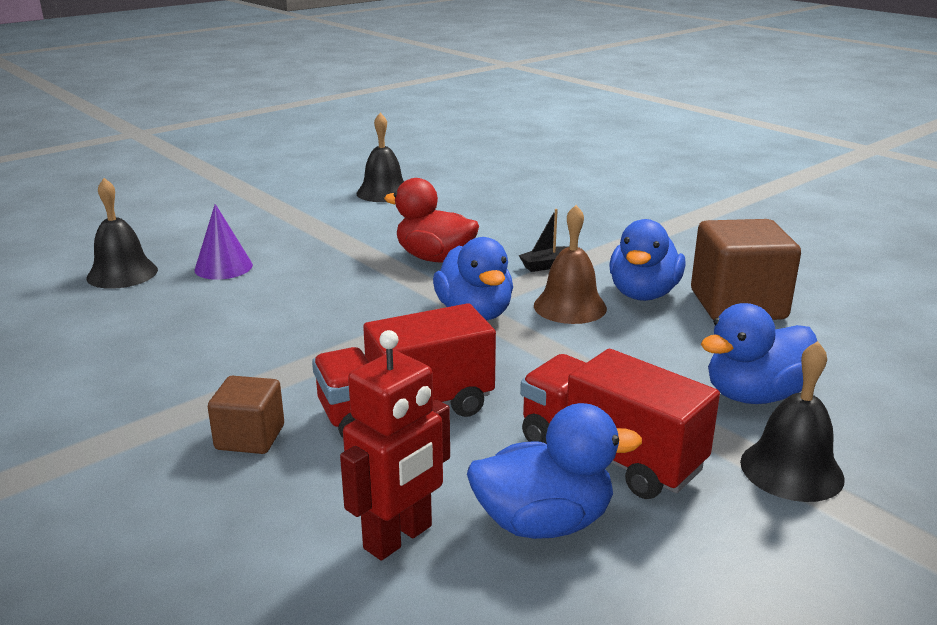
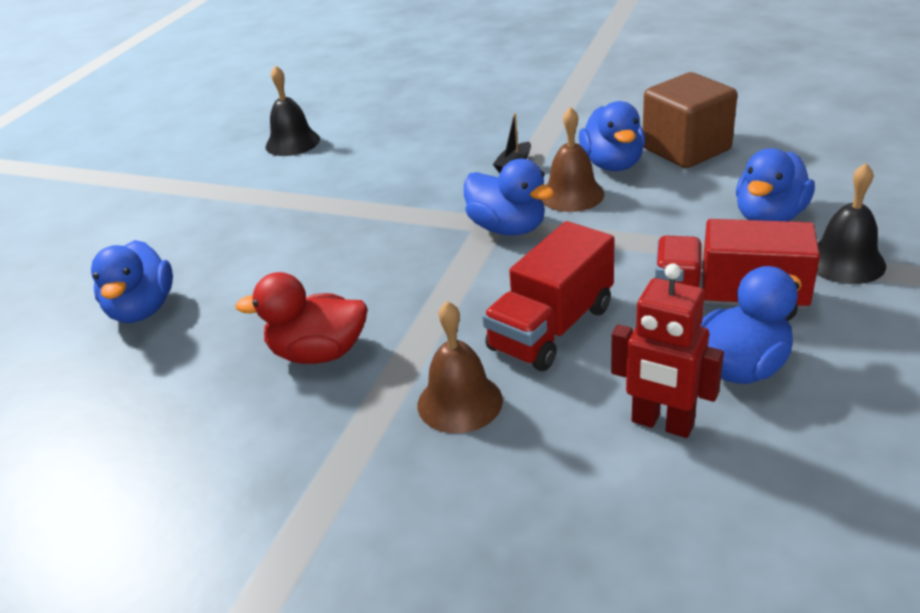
camera: 25 degrees left, 10 degrees up
(122, 273) = (142, 309): black bell -> blue duck
(223, 267) = (236, 267): purple cone -> none
(250, 437) = (460, 402): brown cube -> brown bell
(398, 538) = (662, 424): red robot -> red robot turned 105 degrees clockwise
(434, 258) = (416, 190): red duck -> red duck (318, 353)

